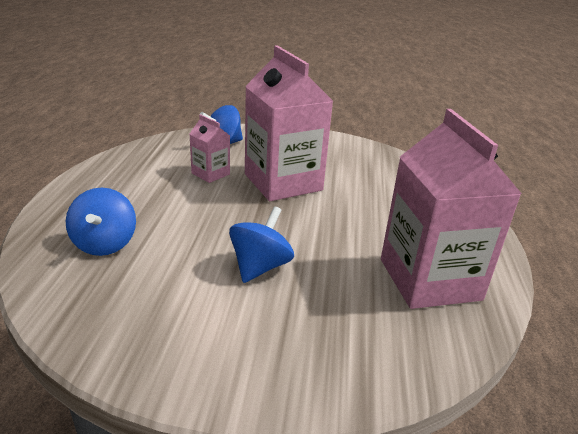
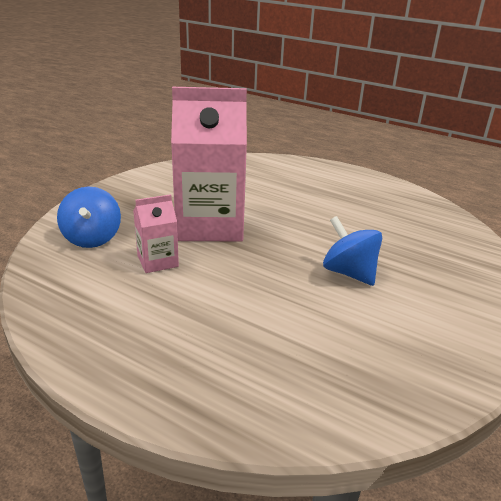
camera: 65 degrees left, 0 degrees up
(105, 243) = (267, 362): blue spinning top -> none
(429, 279) = (389, 208): pink carton -> none

